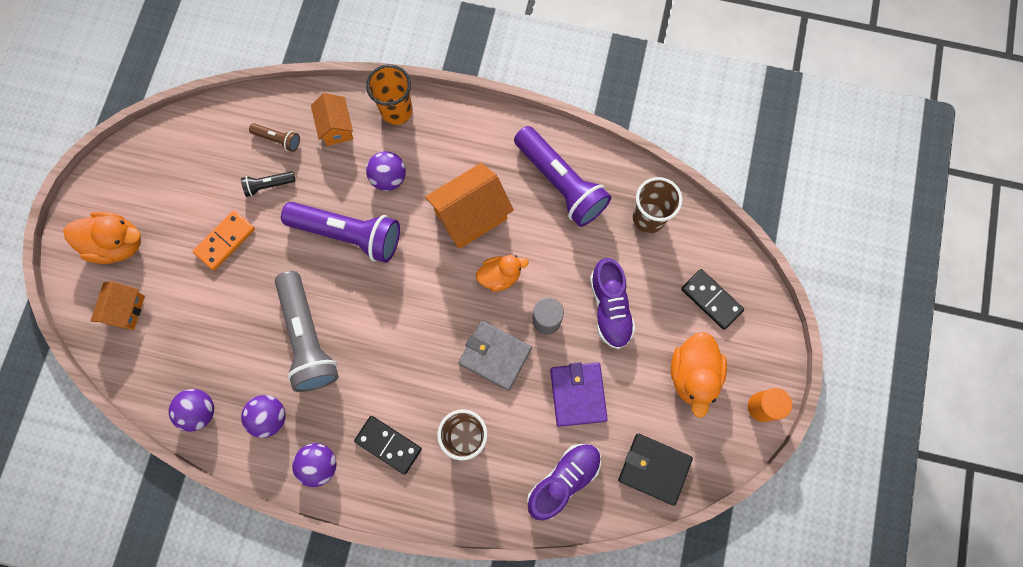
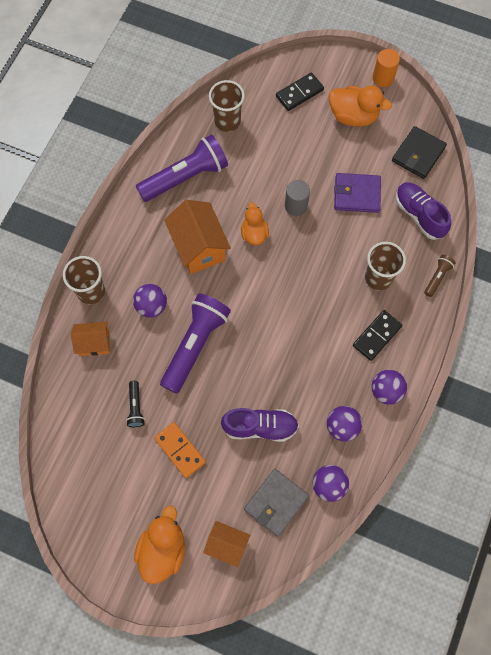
camera: 80 degrees left, 5 degrees down
(278, 139) = (94, 394): brown flashlight -> brown flashlight (437, 277)
(307, 338) = (280, 389): grey flashlight -> none
(396, 111) = (91, 292): orange cup -> brown cup
(495, 356) = (318, 247): grey wallet -> grey wallet (276, 502)
(610, 307) = (293, 161): purple shoe -> purple shoe (260, 427)

